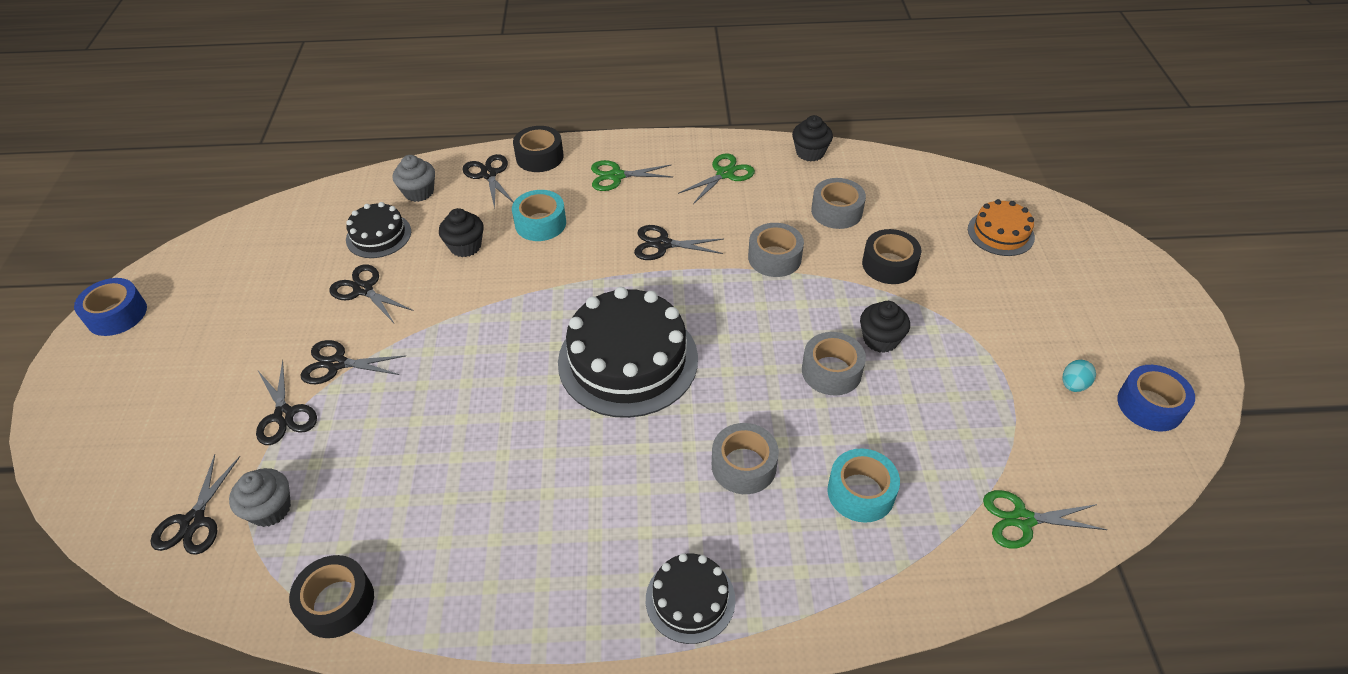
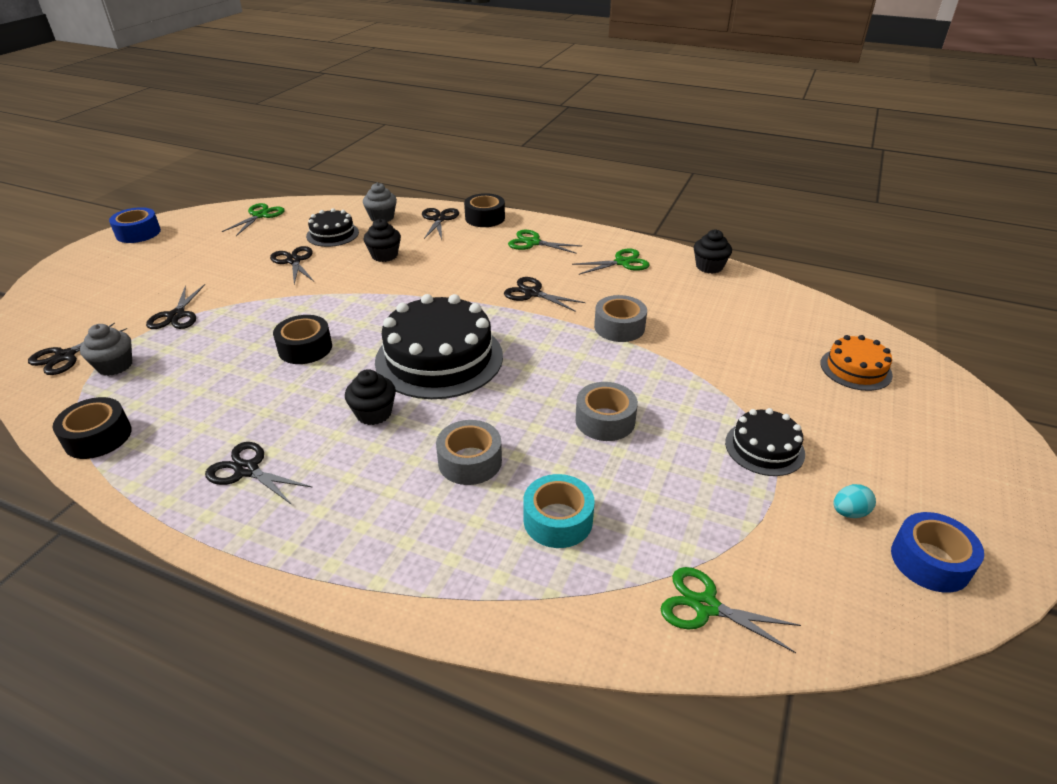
camera: 25 degrees right, 10 degrees down
(262, 236) = (260, 215): none -> green scissors
(336, 363) = (236, 297): black scissors -> black scissors (247, 470)
(540, 223) = (450, 256): turquoise tape -> none
(690, 599) = (341, 540): black cake -> black cake (764, 448)
(836, 211) = (702, 311): grey tape -> none
(880, 339) = (670, 412): black cupcake -> black cupcake (374, 413)
(889, 264) = (722, 361): black tape -> black tape (305, 348)

